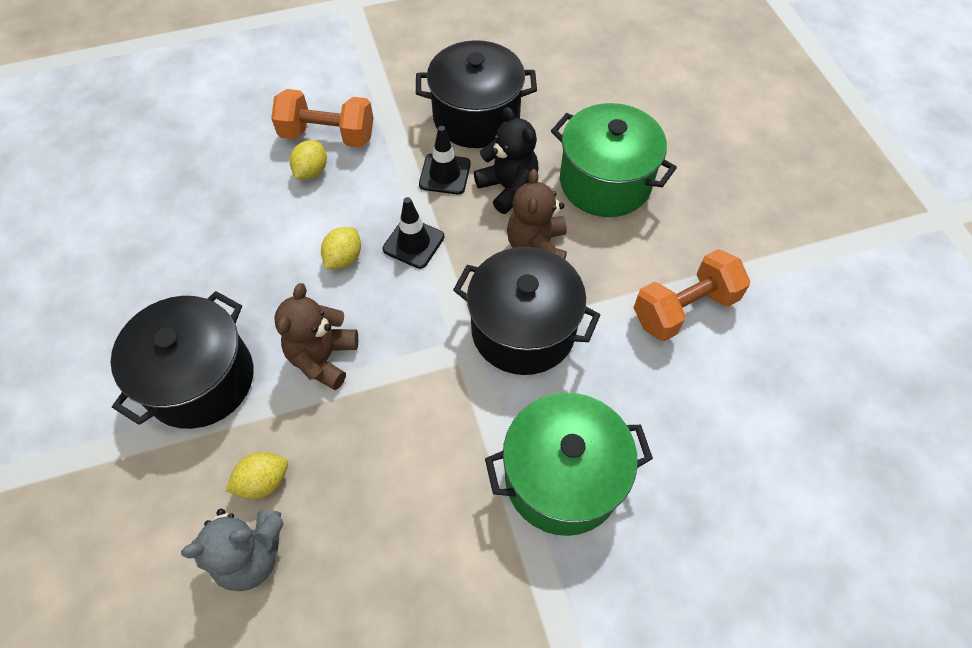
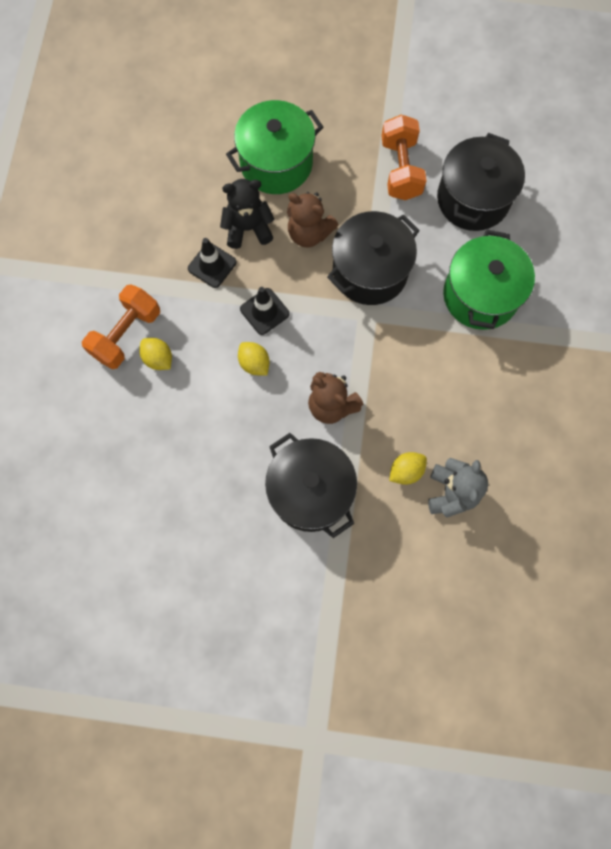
camera: 65 degrees left, 15 degrees up
(263, 482) = (406, 471): yellow lemon -> yellow lemon turned 60 degrees clockwise
(476, 117) = (167, 220): black pot -> black pot (473, 199)

